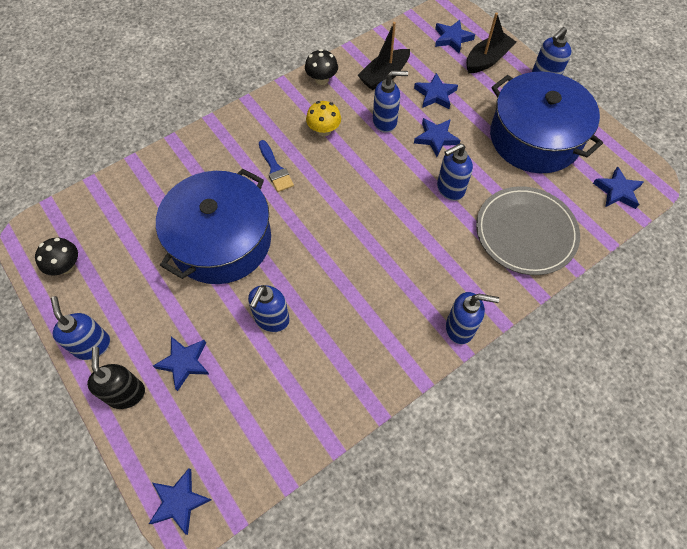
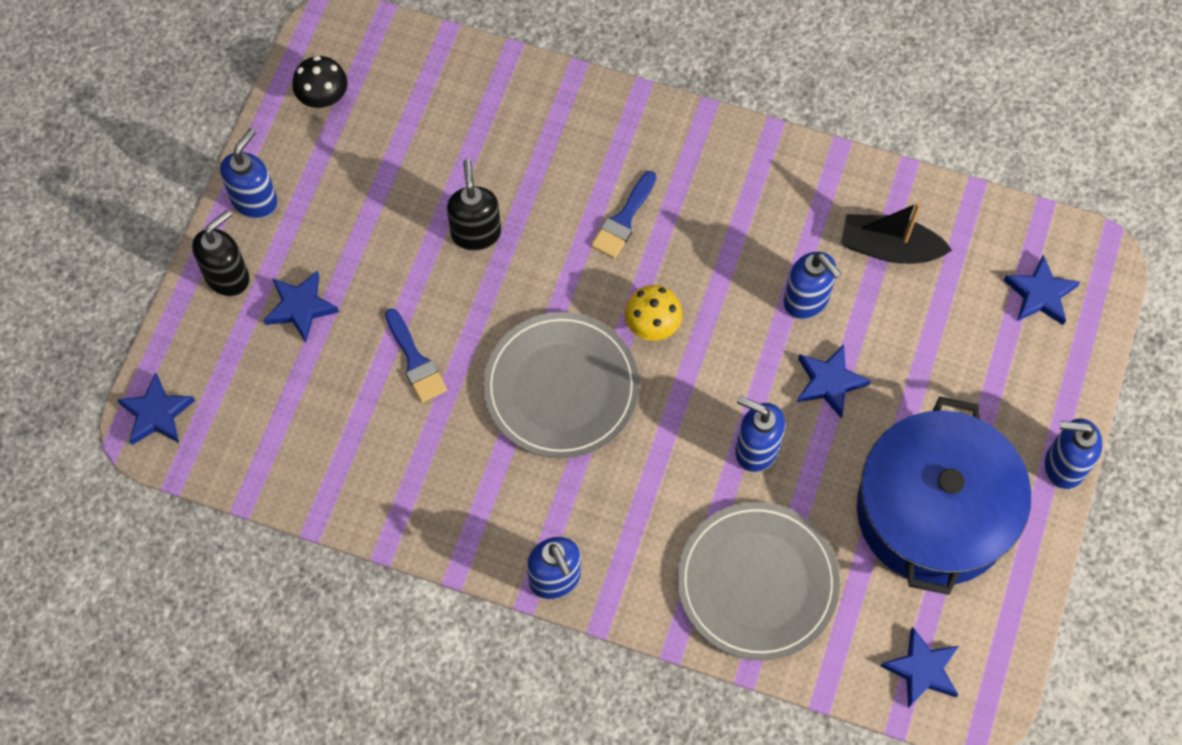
camera: 55 degrees right, 5 degrees up
(221, 241) = (476, 233): blue pot -> black soap dispenser
(272, 319) = (415, 361): blue soap dispenser -> blue brush
(322, 79) = (816, 174): black mushroom -> none
(324, 130) = (731, 235): yellow mushroom -> yellow mushroom (652, 325)
(347, 255) = (561, 388): none -> grey plate
(435, 94) = (909, 335): blue star -> none
(487, 60) = (1036, 367): black boat -> none

